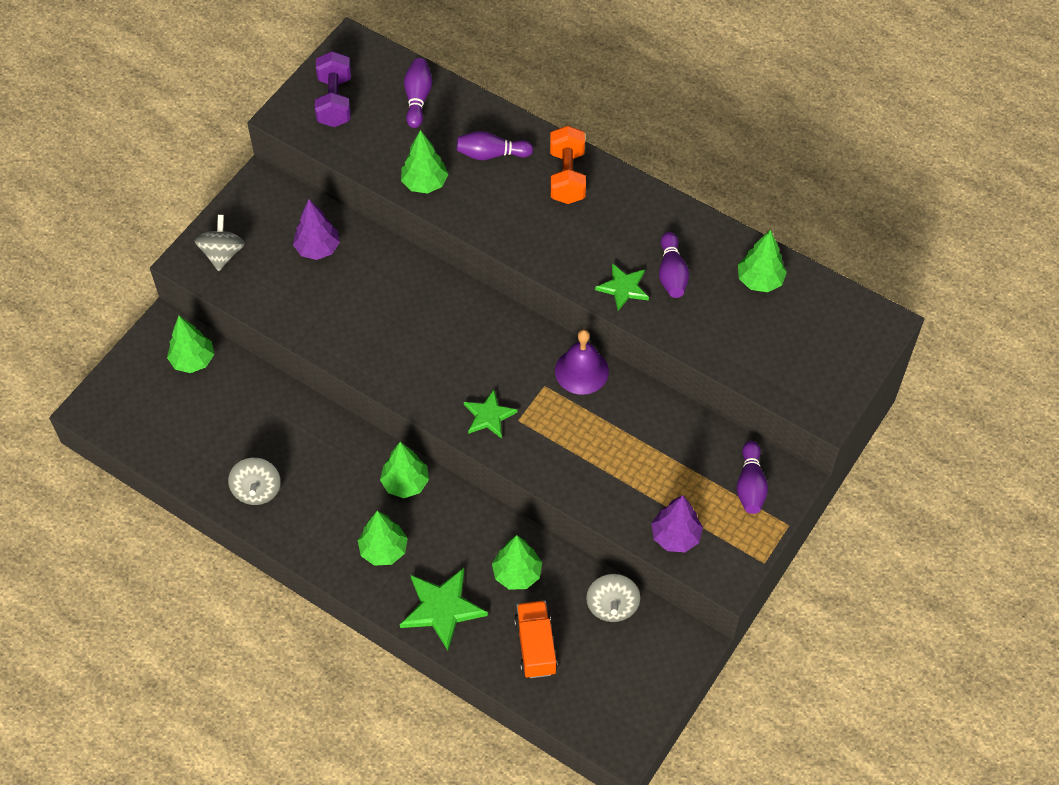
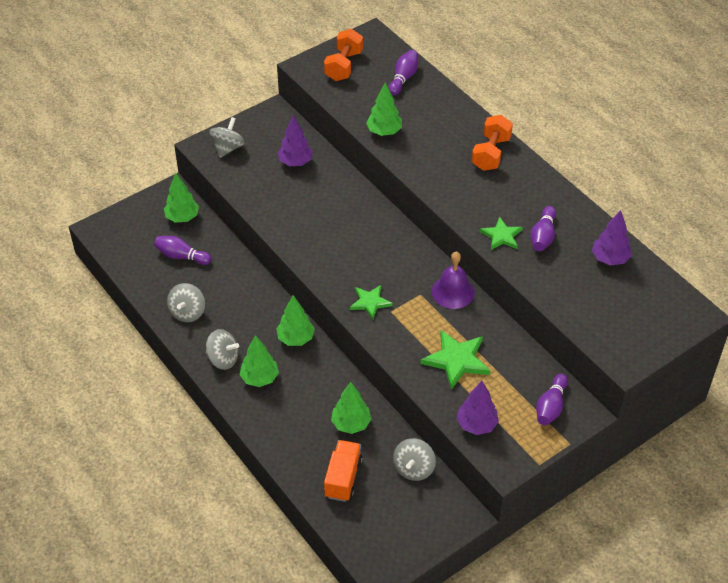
camera: 20 degrees right, 10 degrees down
(328, 539) = (223, 359): none -> grey spinning top
(334, 101) = (343, 66): purple dumbbell -> orange dumbbell
(442, 608) = (284, 431): green star -> green star (456, 360)
(491, 154) = (441, 125): purple bowling pin -> purple bowling pin (181, 256)
(760, 280) = (610, 259): green tree -> purple tree

